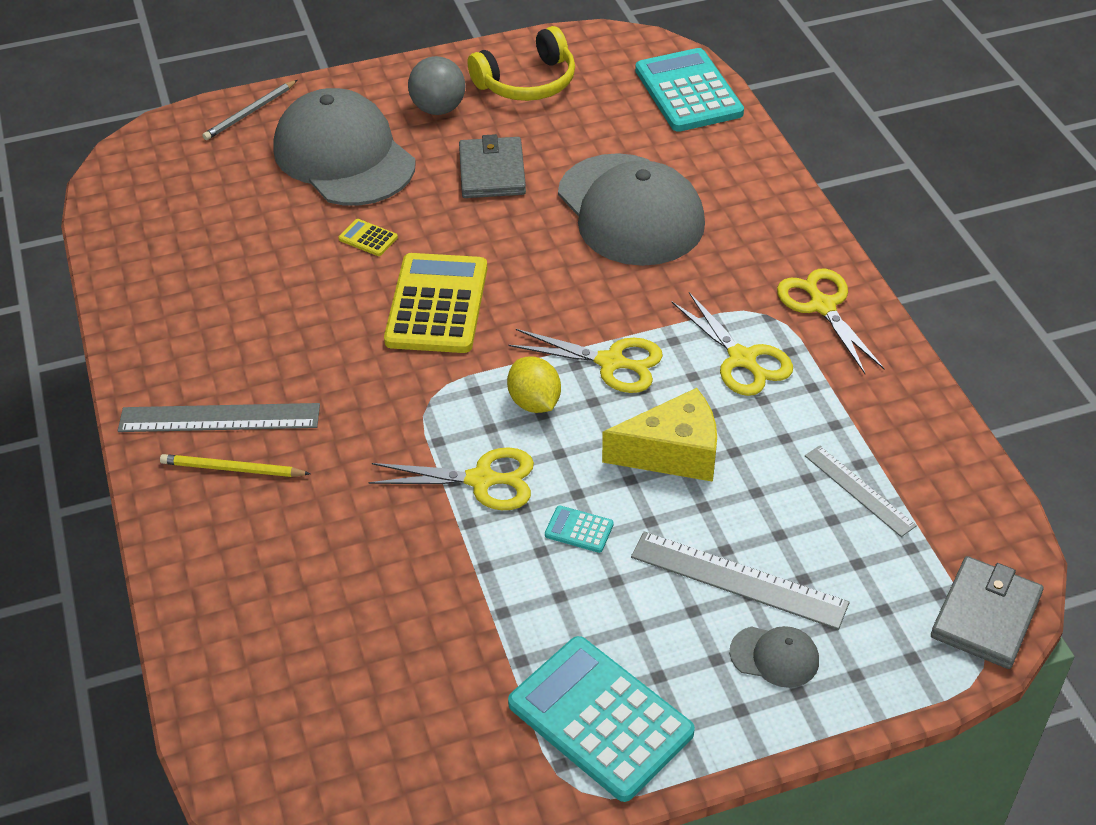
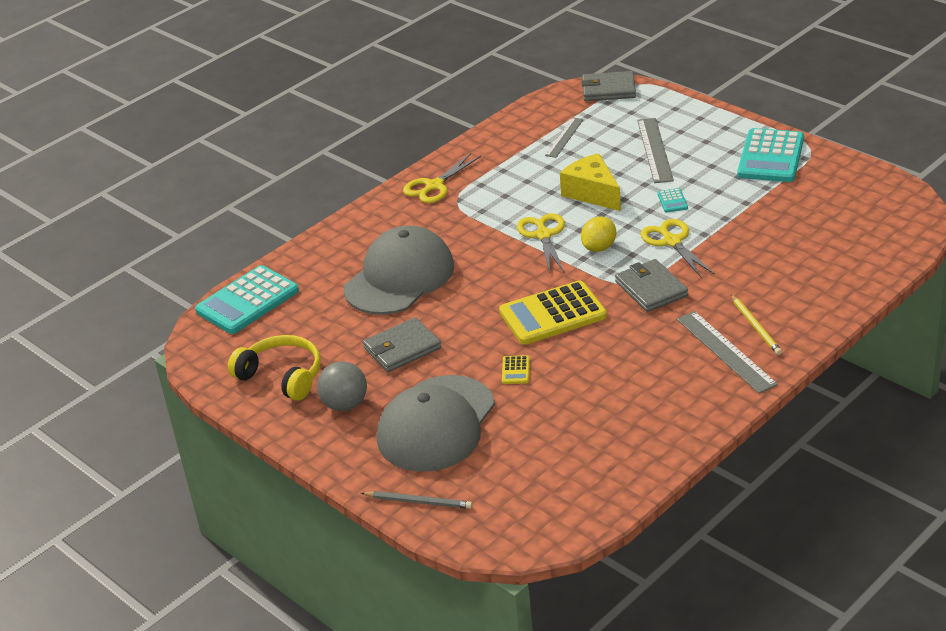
camera: 115 degrees left, 10 degrees down
(401, 410) = (651, 289): none -> grey wallet
(742, 359) = (501, 196): yellow scissors -> none
(774, 656) = (688, 128): grey cap -> none

